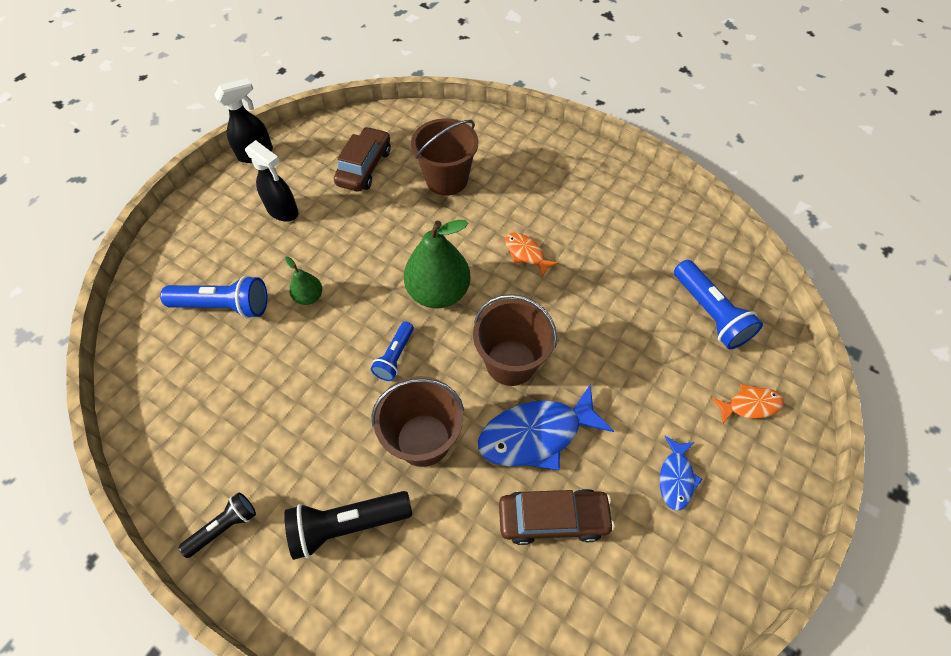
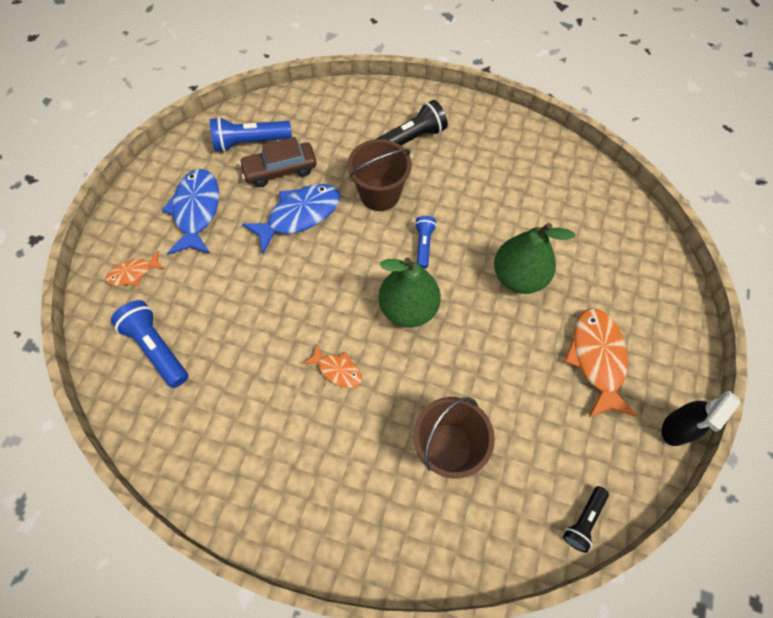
camera: 165 degrees right, 5 degrees up
(224, 306) = (583, 252): blue flashlight -> blue flashlight (250, 142)
(224, 527) = (484, 123): black flashlight -> black flashlight (583, 520)
(283, 211) = (597, 359): black spray bottle -> orange fish
(309, 297) = (518, 277): green pear -> green pear, size x2.05
(364, 167) = (546, 441): brown car -> none
(511, 362) = (329, 262): brown bucket -> none
(676, 478) = (196, 211): blue fish -> blue fish, size x1.86

